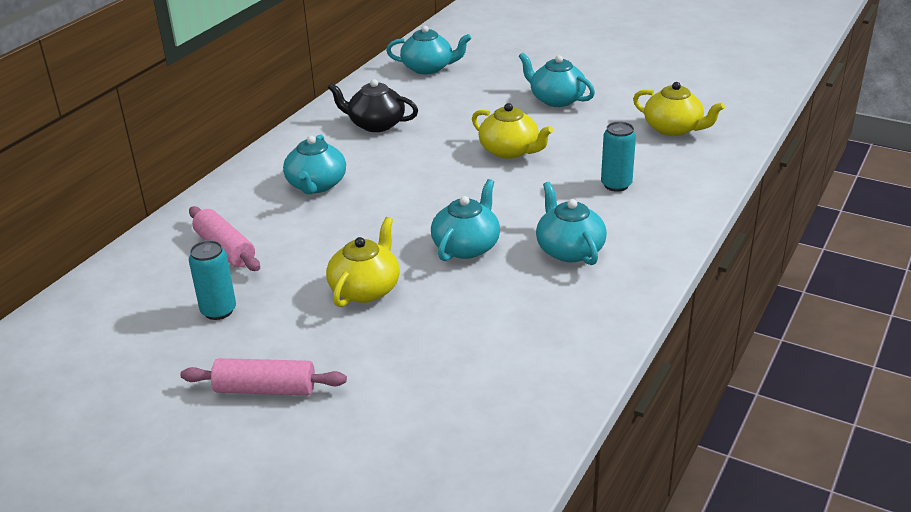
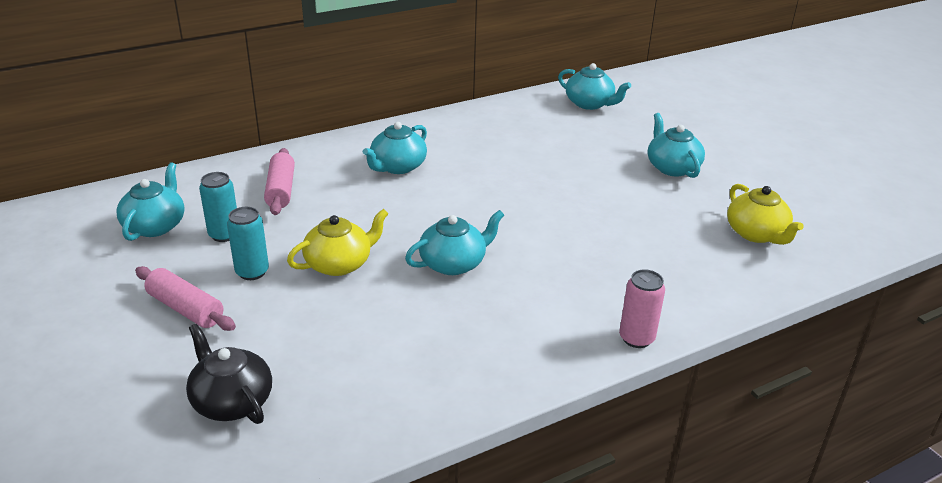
camera: 30 degrees right, 0 degrees up
(375, 124) = (495, 135): black teapot -> black teapot (232, 401)
(510, 151) = (580, 197): yellow teapot -> none
(569, 250) = (534, 303): turquoise teapot -> turquoise teapot (155, 226)
(616, 185) = (642, 263): turquoise can -> turquoise can (252, 272)
(672, 242) = (636, 338): none -> pink can

